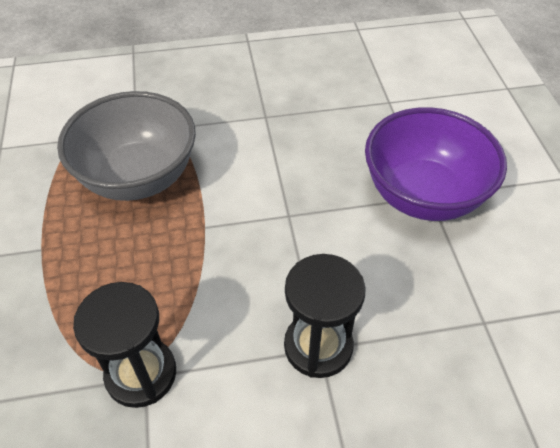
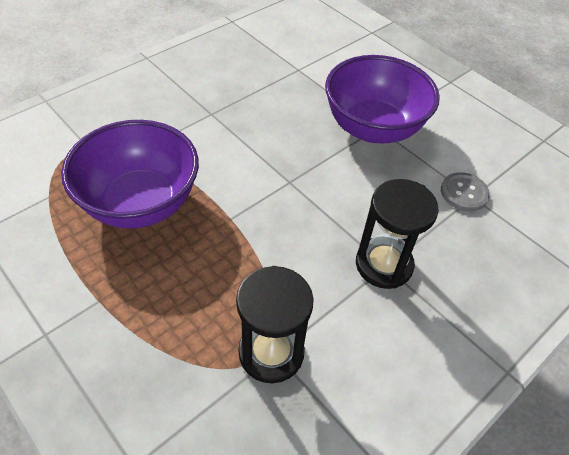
camera: 35 degrees left, 0 degrees up
(138, 177) = (140, 203): grey bowl -> purple bowl
(475, 313) = (464, 193): none -> grey button

